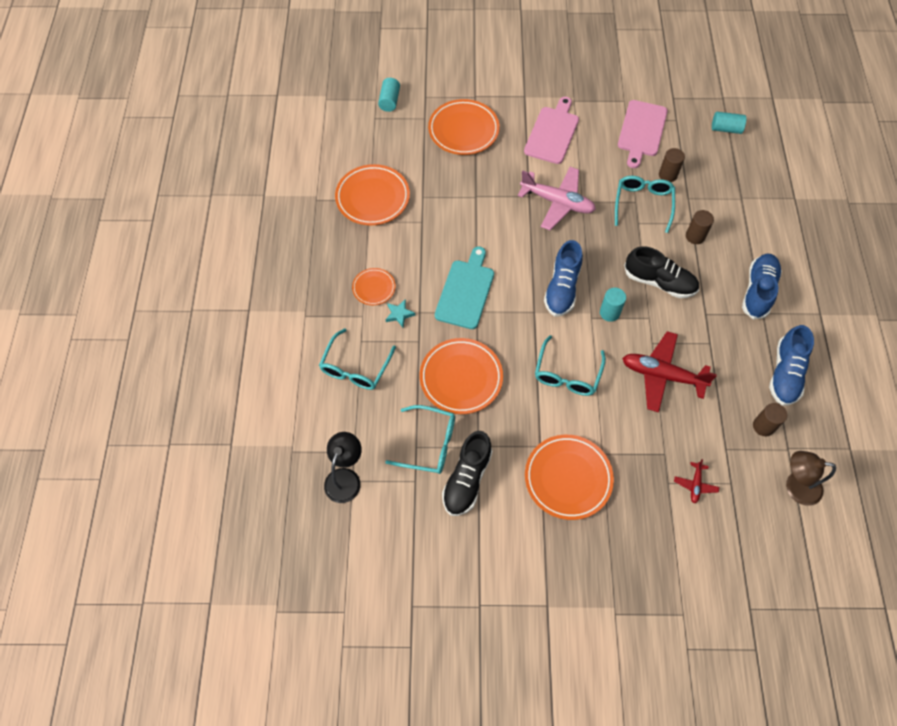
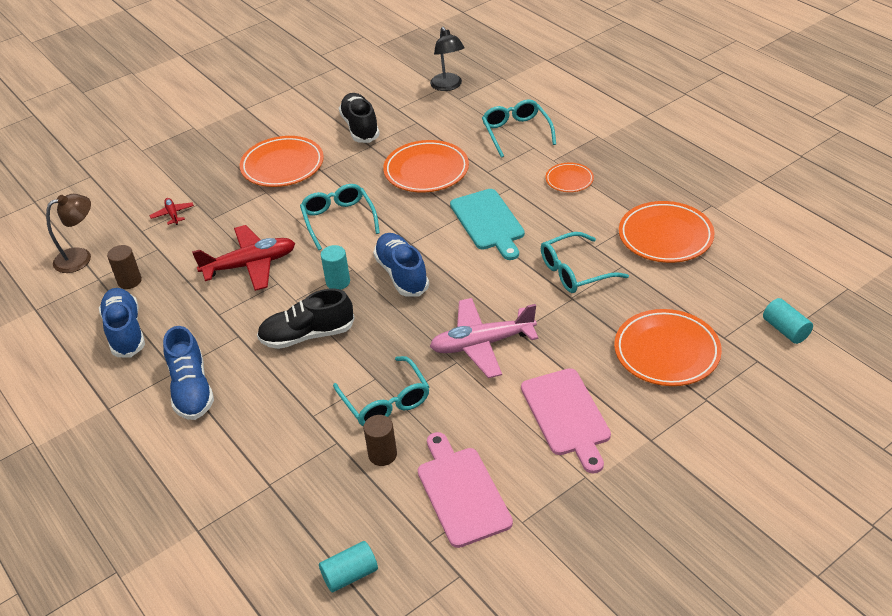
camera: 145 degrees right, 20 degrees down
(399, 314) = (525, 177): turquoise star -> none
(429, 444) = (408, 128): turquoise glasses -> turquoise glasses (575, 272)
(695, 236) = (299, 403): brown cylinder -> none

